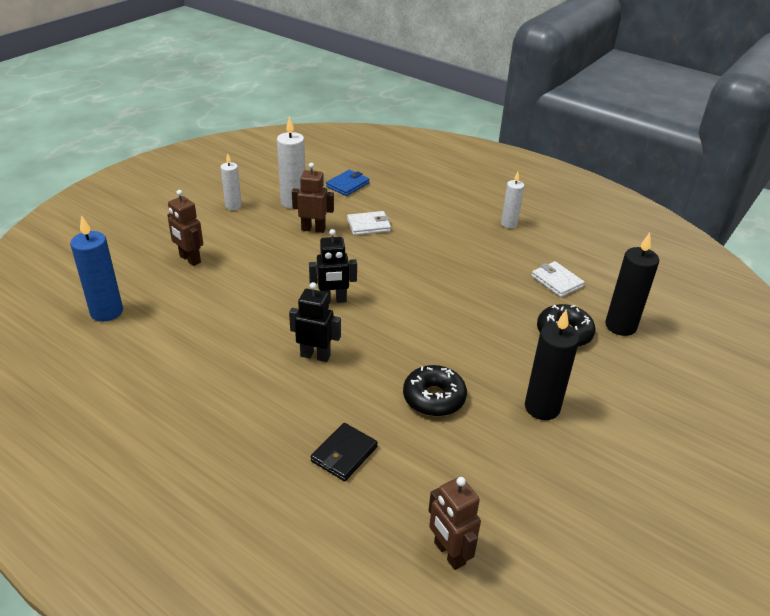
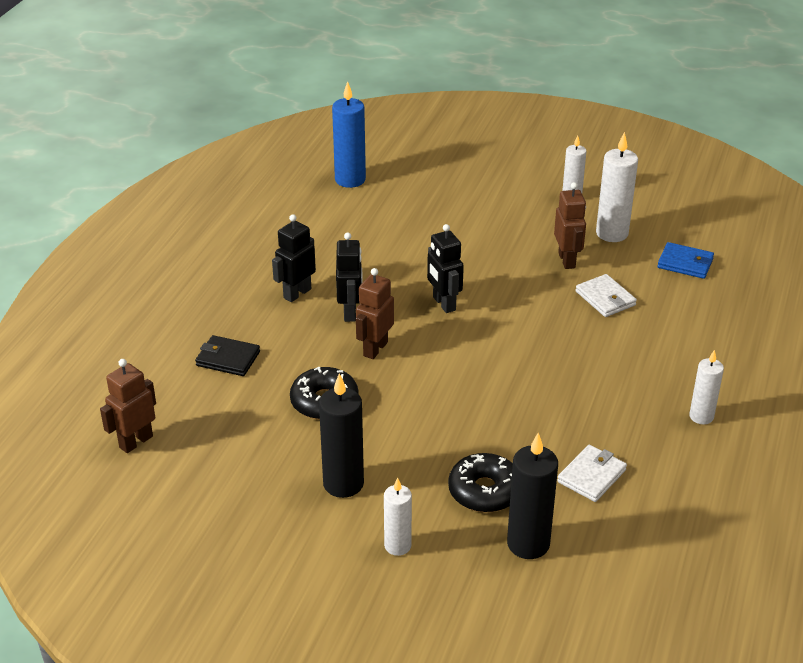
camera: 75 degrees right, 0 degrees up
(189, 259) = (456, 198): brown robot -> brown robot (375, 349)
(267, 384) = (297, 293): none -> black robot
(617, 391) = (397, 546): none -> white candle

